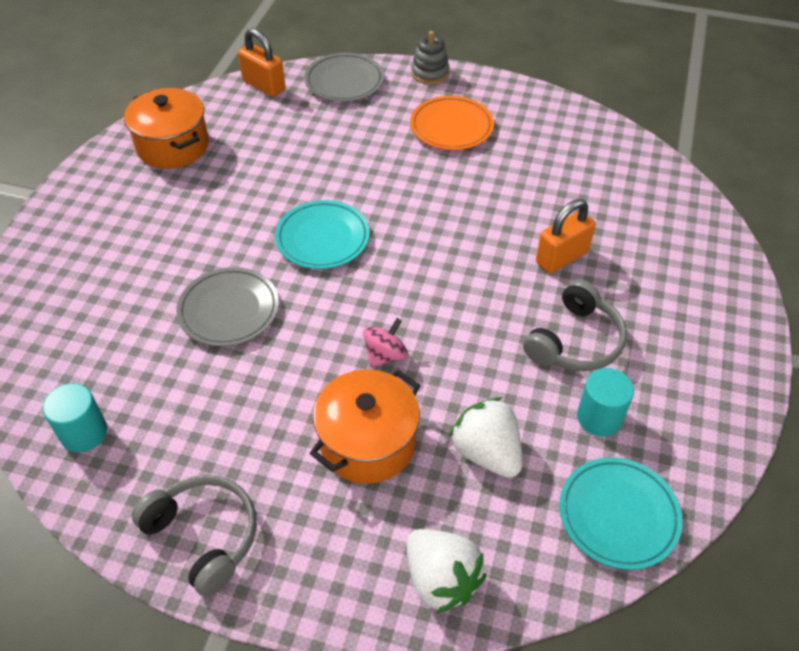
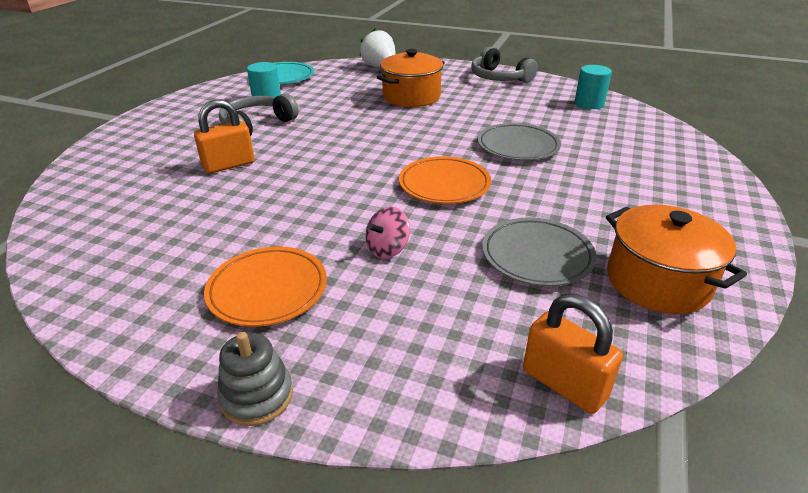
camera: 175 degrees left, 15 degrees down
(322, 238) = (444, 184): turquoise plate -> orange plate
(344, 81) = (418, 385): grey plate -> grey plate (537, 256)
(385, 355) = (395, 124): pink spinning top -> pink spinning top (388, 249)
(487, 452) = (342, 92): white strawberry -> none

